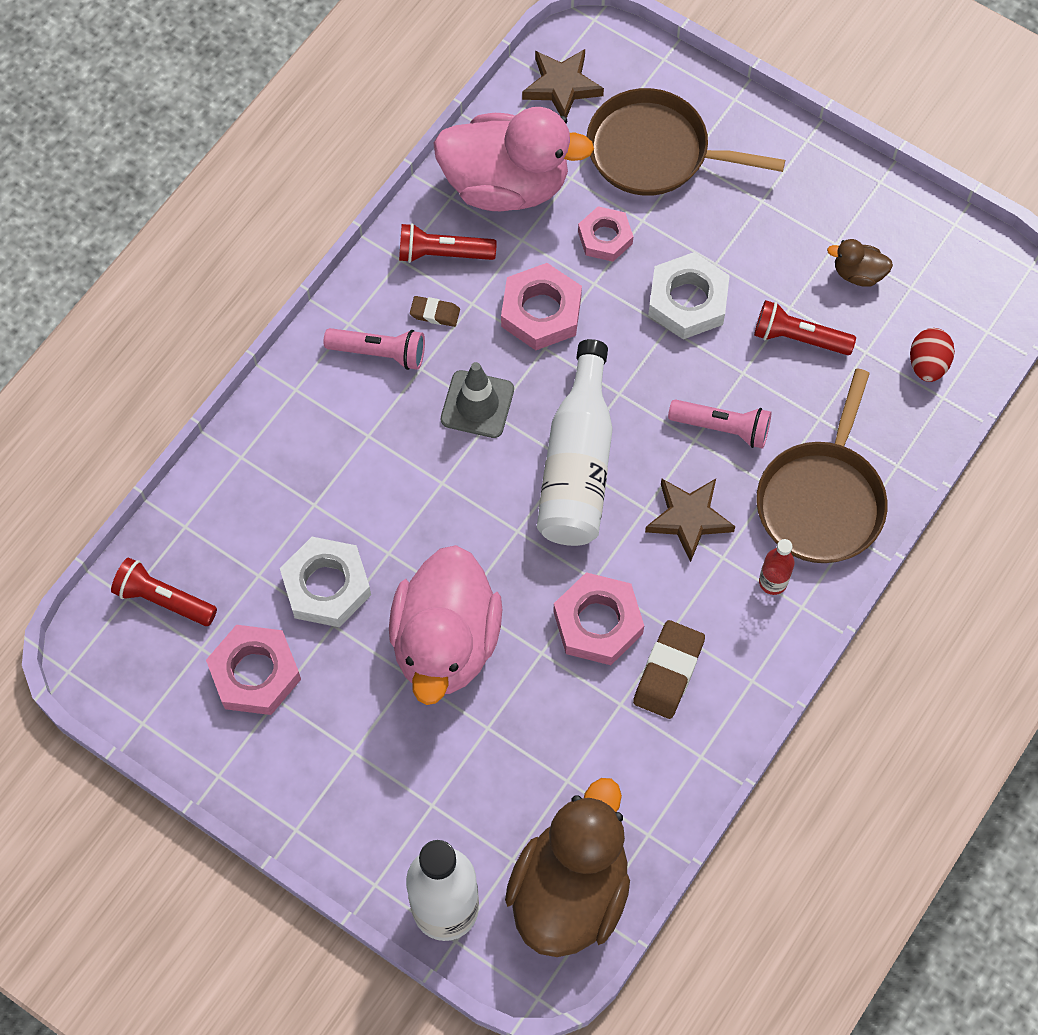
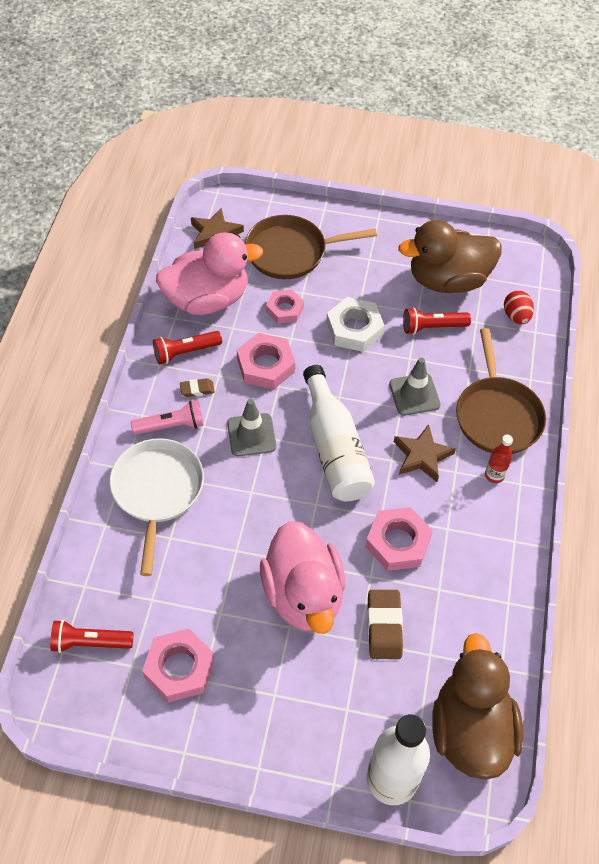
camera: 25 degrees left, 10 degrees down
(324, 436) = (157, 491): none -> white pan
(326, 586) = (203, 588): white nut -> none
(668, 672) = (459, 556): brown eraser -> brown eraser (384, 626)
(722, 428) = (414, 394): pink flashlight -> grey traffic cone
(858, 273) = (448, 280): brown duck -> brown duck, size x2.39

